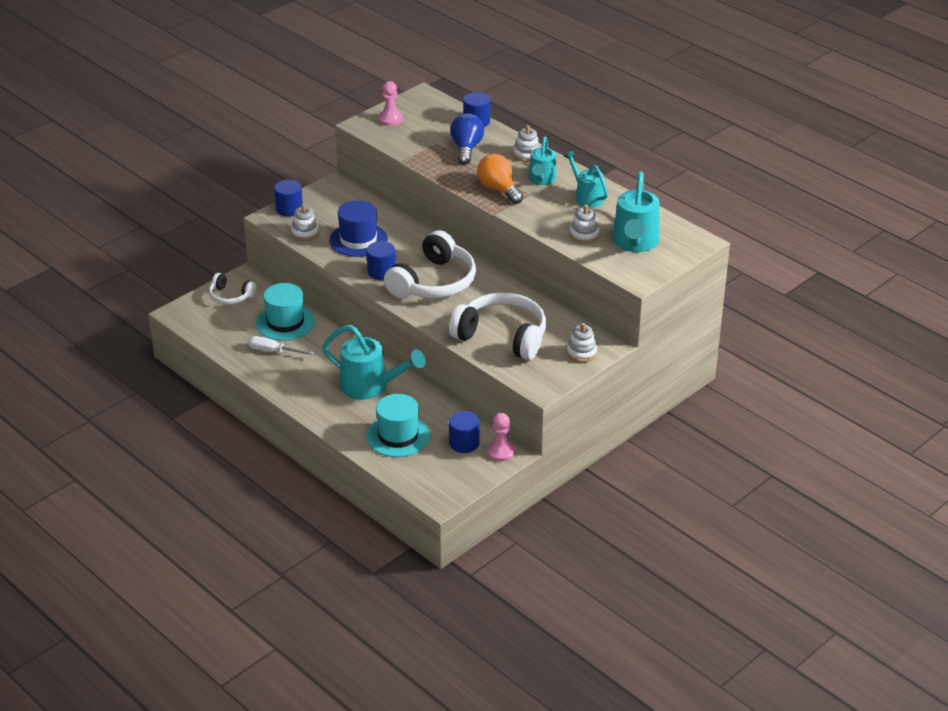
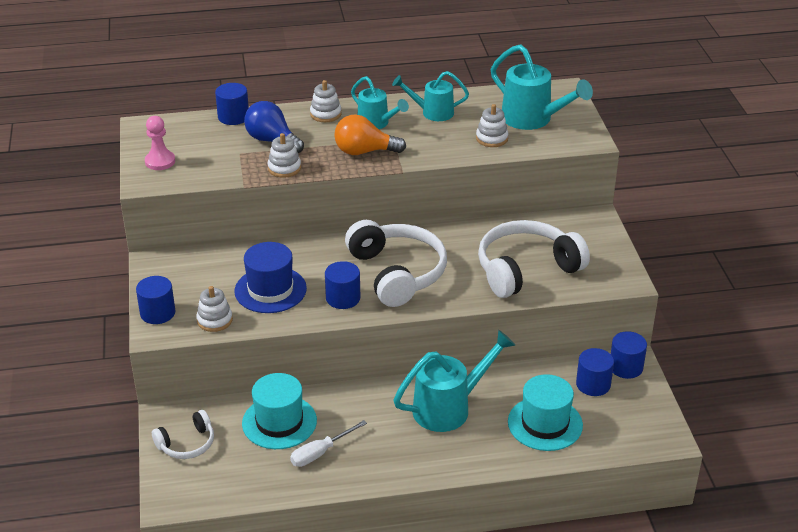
camera: 55 degrees left, 0 degrees up
(501, 452) = (626, 367): pink pawn -> blue cylinder
(581, 353) = (595, 236): white stacking toy -> white stacking toy (284, 168)

